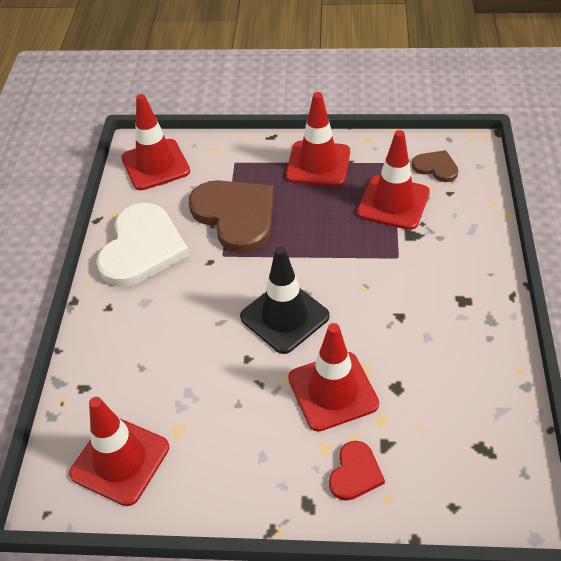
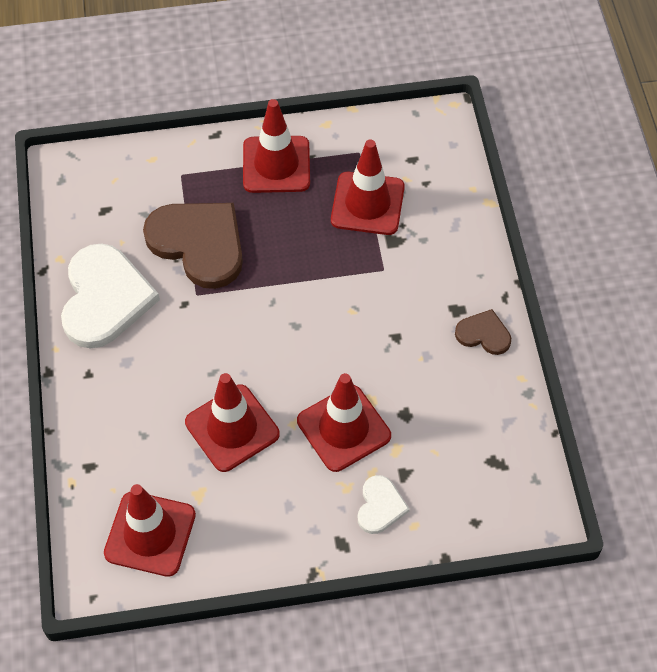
camera: 15 degrees left, 10 degrees up
(155, 165) = (90, 190): red traffic cone -> red traffic cone (232, 428)
(284, 316) = (278, 356): black traffic cone -> none
(355, 473) = (380, 506): red heart -> white heart
(436, 167) = (406, 152): brown heart -> brown heart (483, 334)

